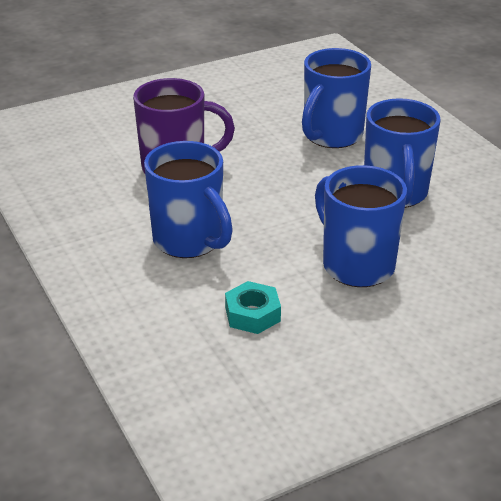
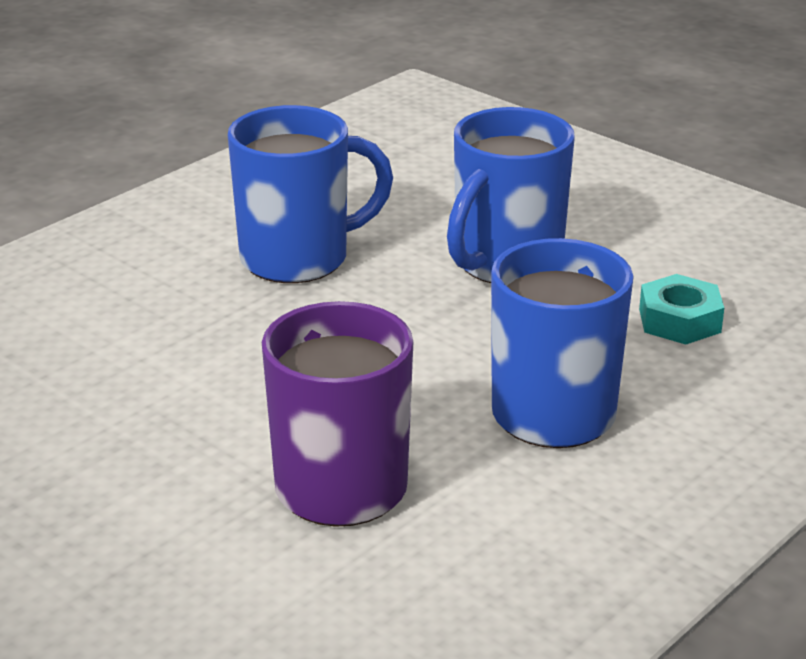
camera: 110 degrees left, 5 degrees down
(331, 136) = (134, 339): blue mug -> none

